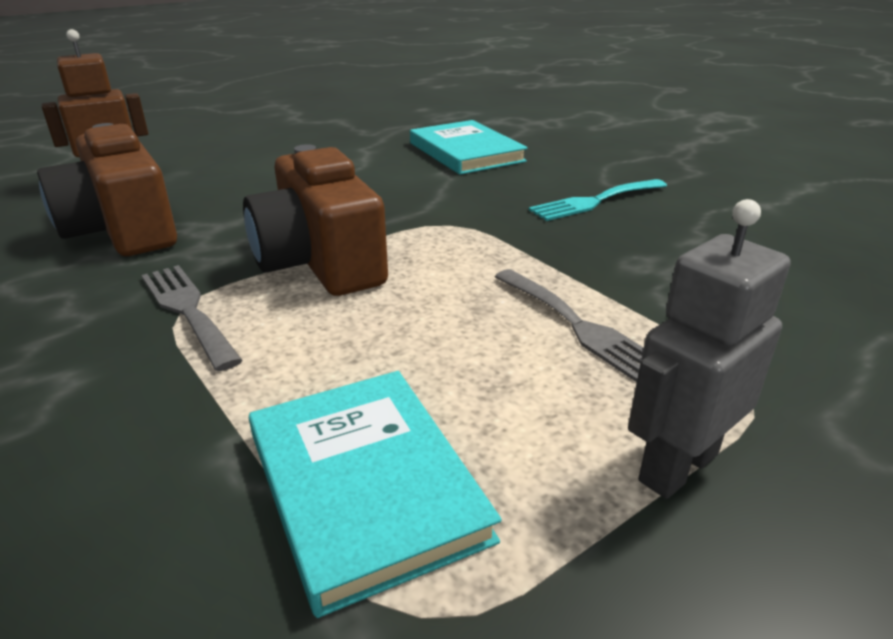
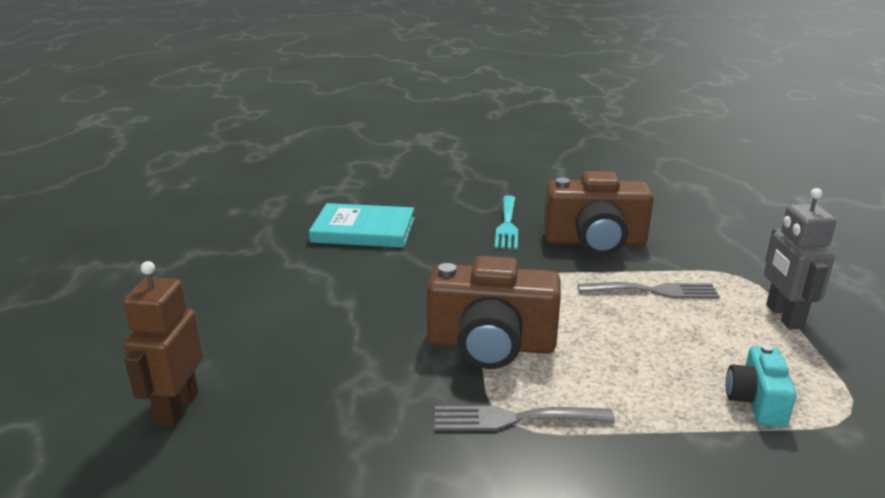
camera: 55 degrees left, 5 degrees down
(122, 230) = (316, 424): brown camera -> brown camera (595, 242)
(364, 485) = (756, 402): turquoise book -> turquoise camera

